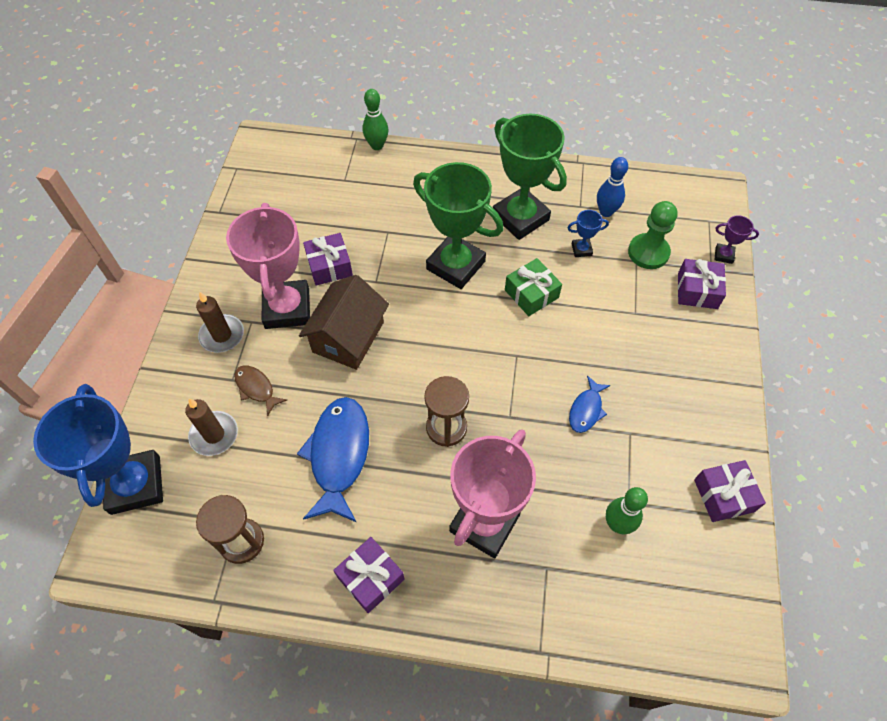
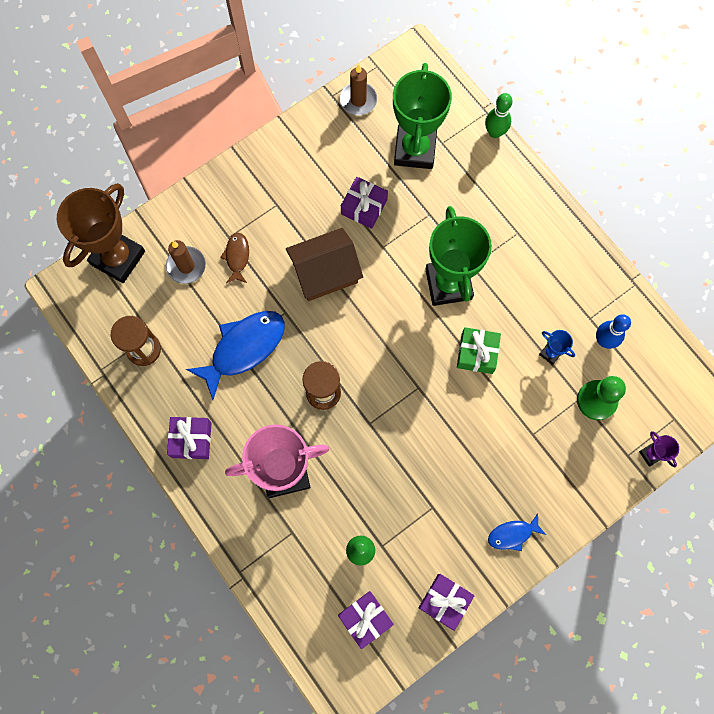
camera: 45 degrees right, 15 degrees up
(135, 485) = (118, 258): blue trophy -> brown trophy
(222, 335) = (250, 199): brown candle -> brown candle (358, 100)
(287, 308) = (307, 215): pink trophy -> none
(520, 218) = (534, 288): green trophy -> green trophy (415, 150)
(586, 410) = (422, 466): blue fish -> blue fish (512, 534)
(697, 290) = (597, 461): purple gift -> purple gift (365, 619)

